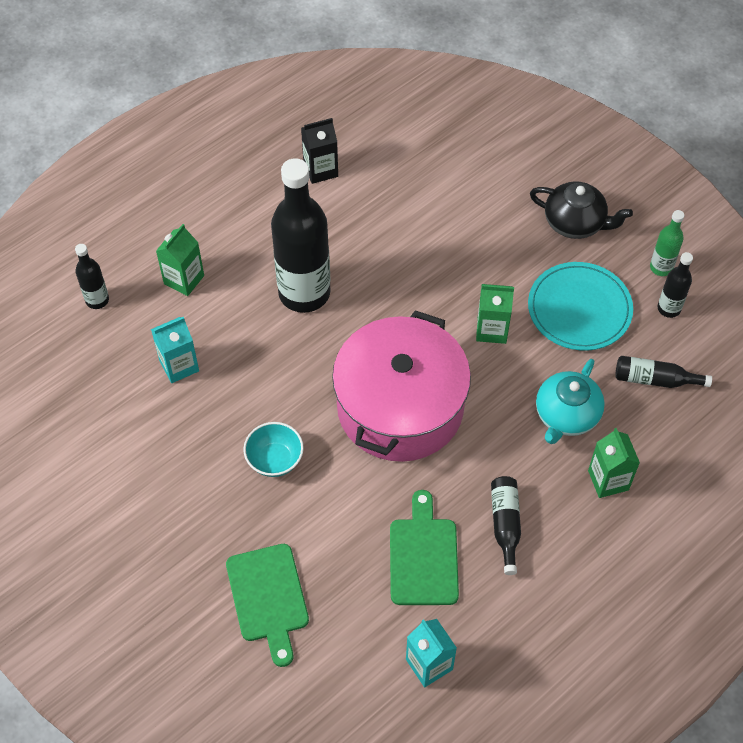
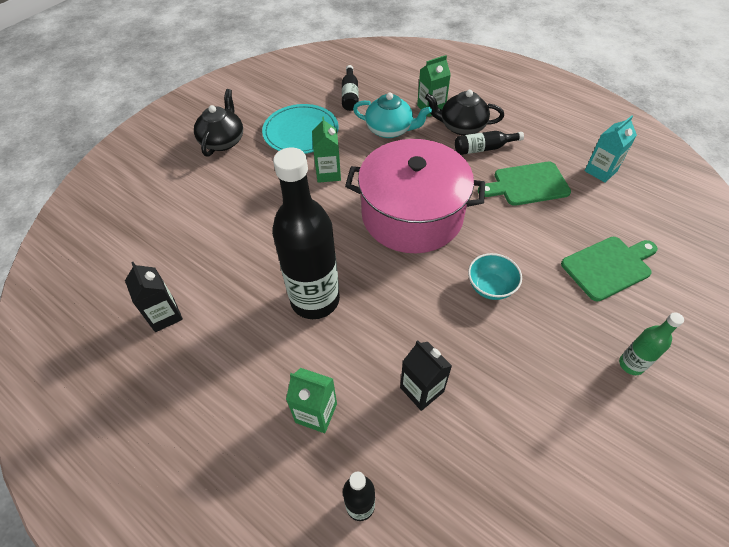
camera: 100 degrees left, 5 degrees down
(179, 365) = (422, 389): turquoise carton -> black carton
(557, 509) = (461, 127): none -> black teapot
(661, 267) = (259, 99): green bottle -> green bottle (631, 364)
(669, 308) = (293, 93): black bottle -> none

